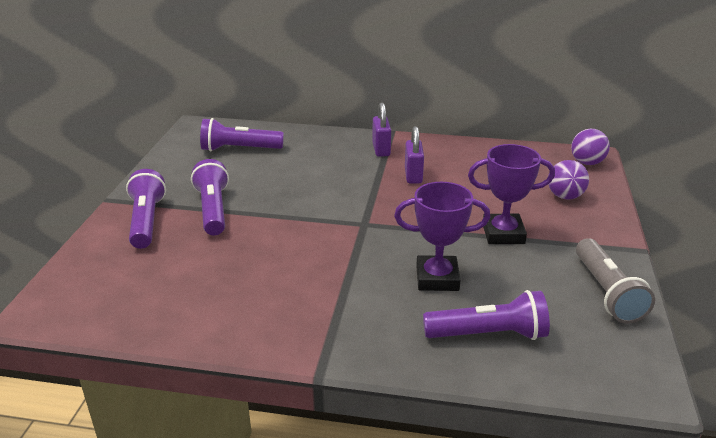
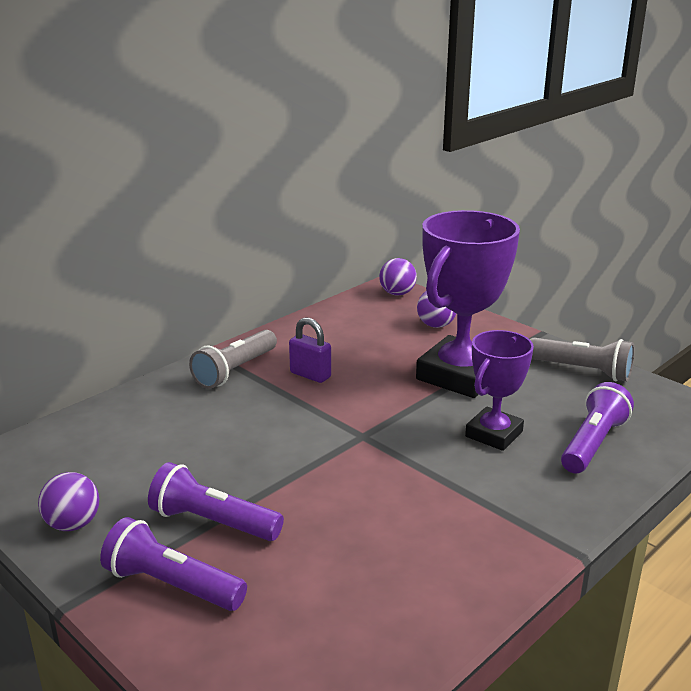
camera: 55 degrees left, 5 degrees down
(173, 171) = (73, 524): none -> purple ball
(239, 149) = (95, 455): purple flashlight -> none
(381, 150) = (235, 370): purple padlock -> grey flashlight
(503, 234) = (460, 375): purple trophy -> purple trophy, size x1.72

